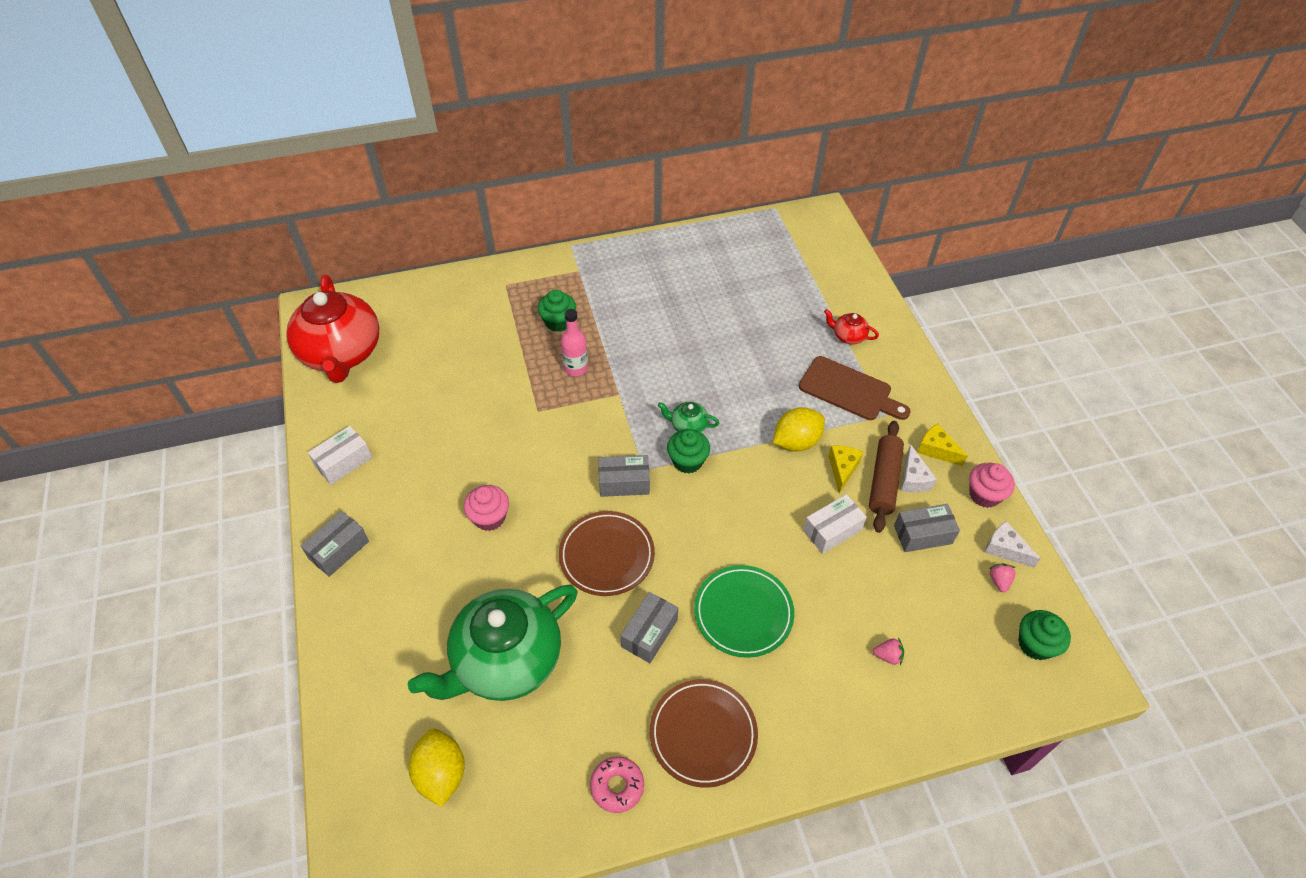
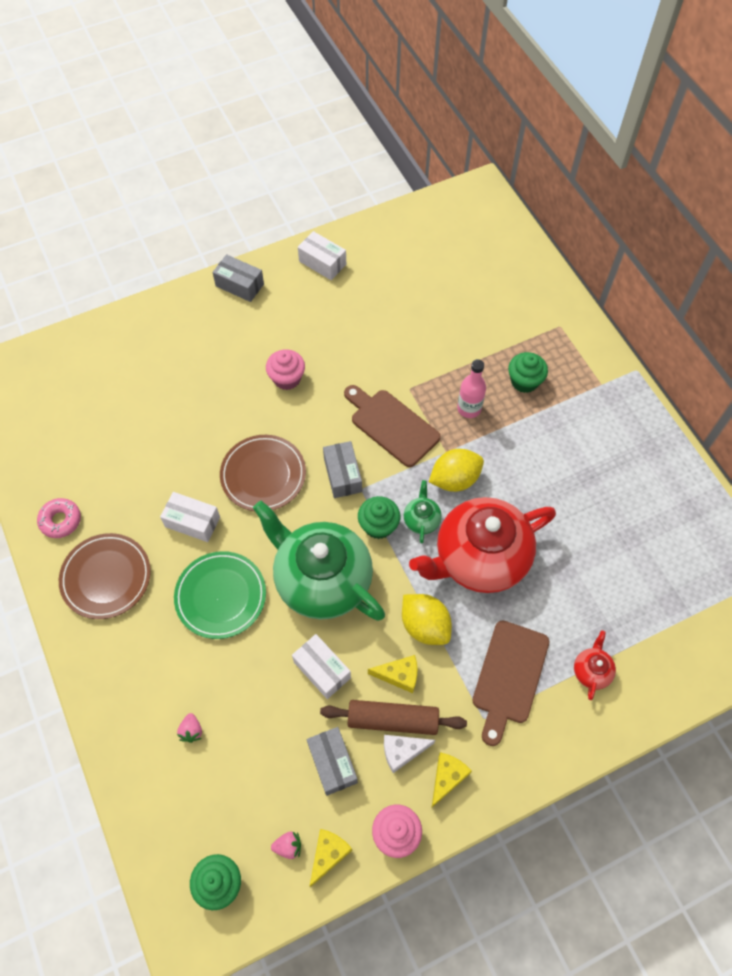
camera: 80 degrees right, 10 degrees up
(342, 354) = (436, 226): red teapot -> red teapot (479, 558)
(441, 774) = (65, 401): yellow lemon -> yellow lemon (454, 479)
(506, 661) = (157, 421): green teapot -> green teapot (321, 579)
(577, 432) = (391, 425): none -> brown cutting board
(649, 633) = (192, 522): grey box -> white box
(1005, 549) = (328, 854): white cheese -> yellow cheese

